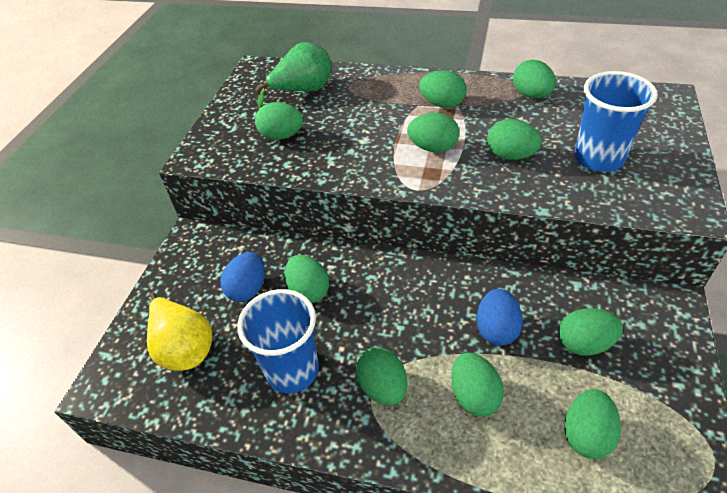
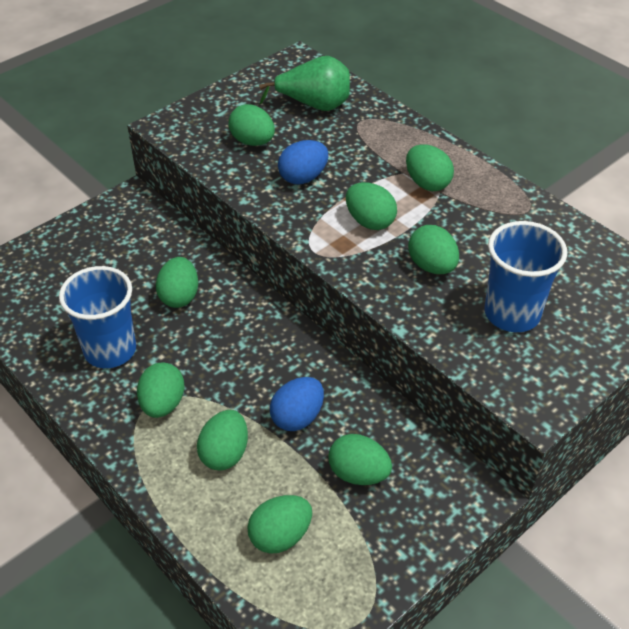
camera: 30 degrees right, 0 degrees up
(184, 347) = (50, 286): yellow pear -> none
(248, 289) = (135, 267): blue egg -> blue egg (303, 177)
(531, 95) = (526, 218): green egg -> none

